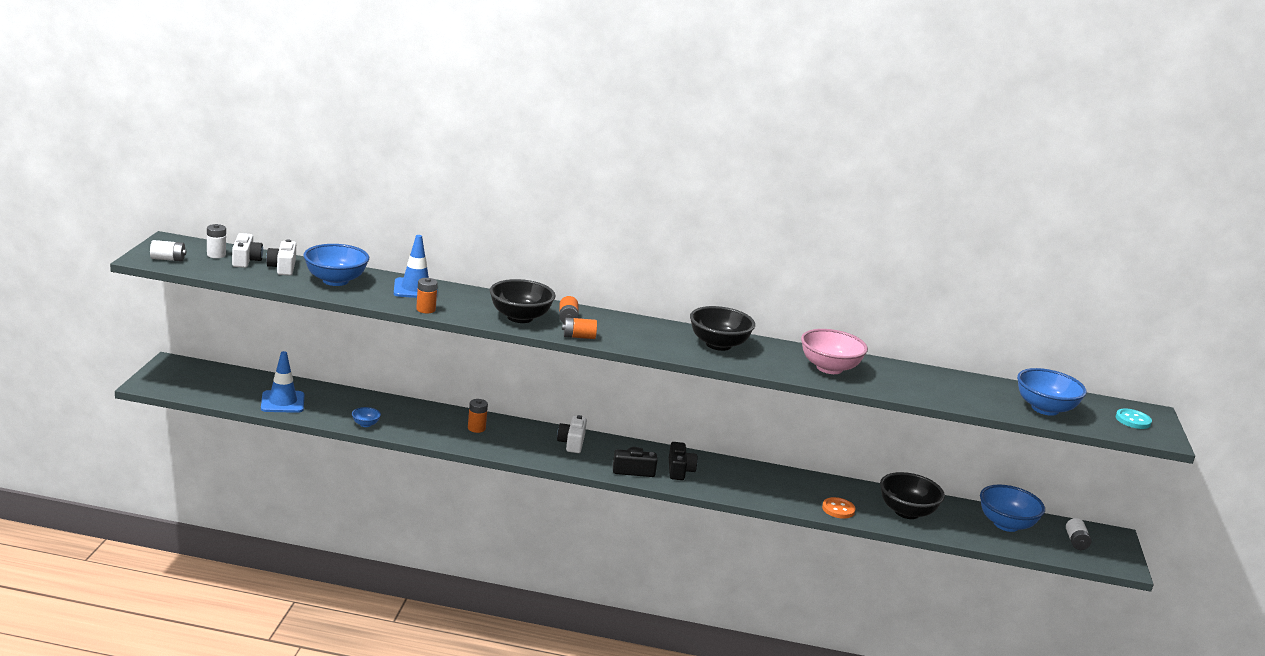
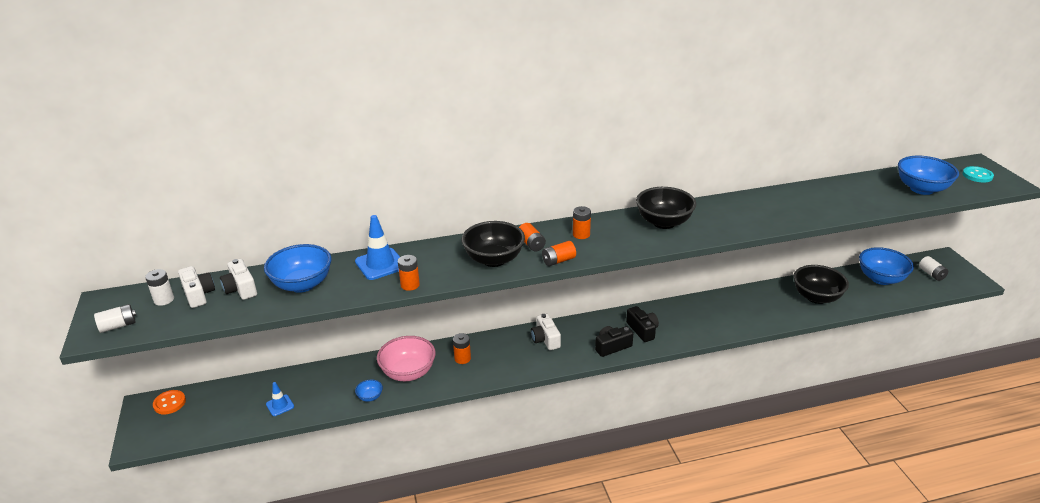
camera: 20 degrees left, 10 degrees up
(282, 402) = (280, 405): blue traffic cone -> blue traffic cone, size x0.57
(624, 327) = (581, 234): none -> orange battery
(829, 368) = (758, 212): pink bowl -> pink bowl (408, 373)
(838, 509) = (775, 316): orange button -> orange button (169, 403)

